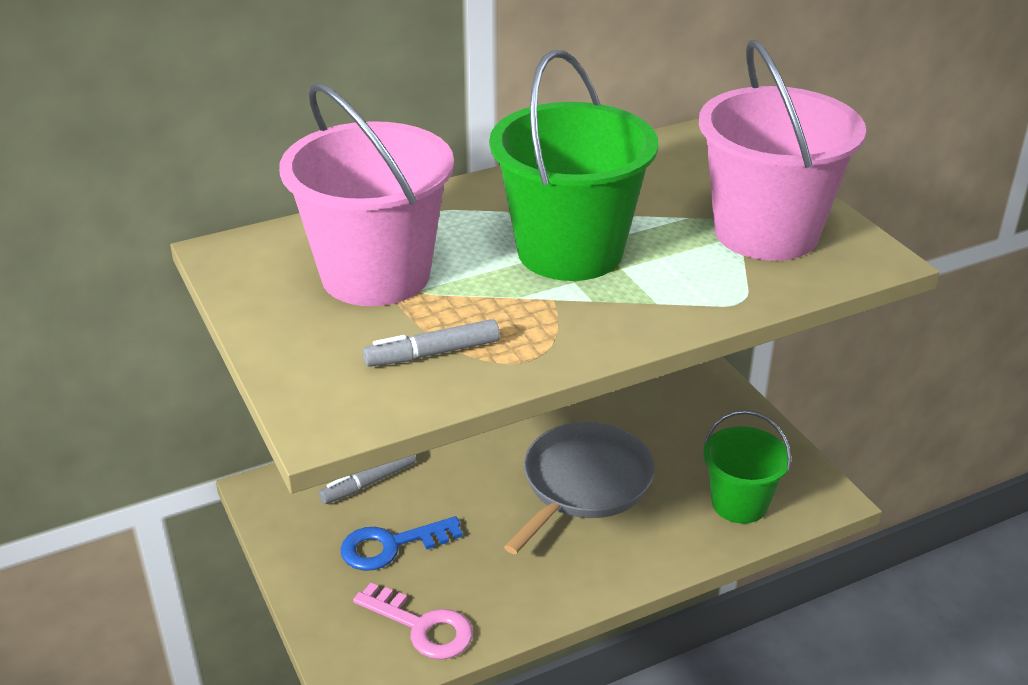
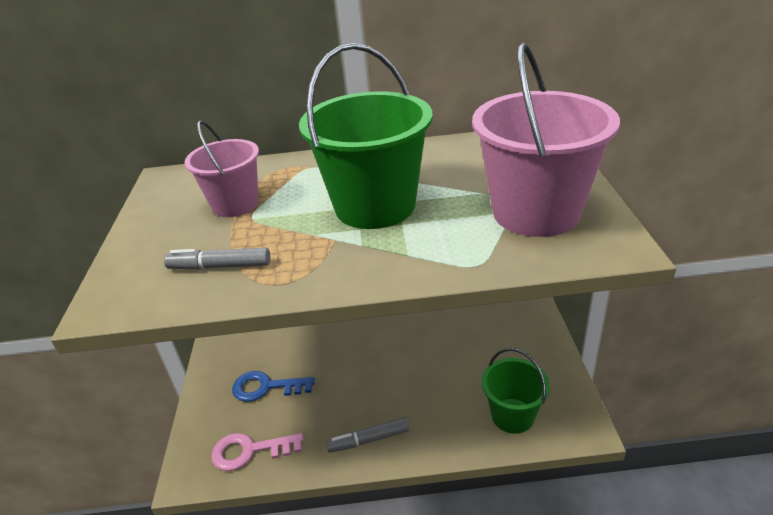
camera: 25 degrees right, 0 degrees up
(368, 483) = (279, 341): grey marker -> grey marker (368, 440)
(375, 275) = (235, 204): pink bucket -> pink bucket, size x0.60
(422, 627) = (250, 451): pink key -> pink key turned 120 degrees clockwise
(583, 484) = (409, 373): grey pan -> none

